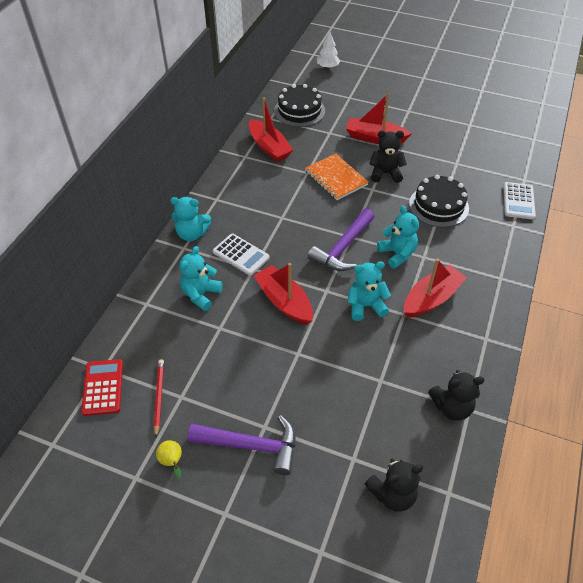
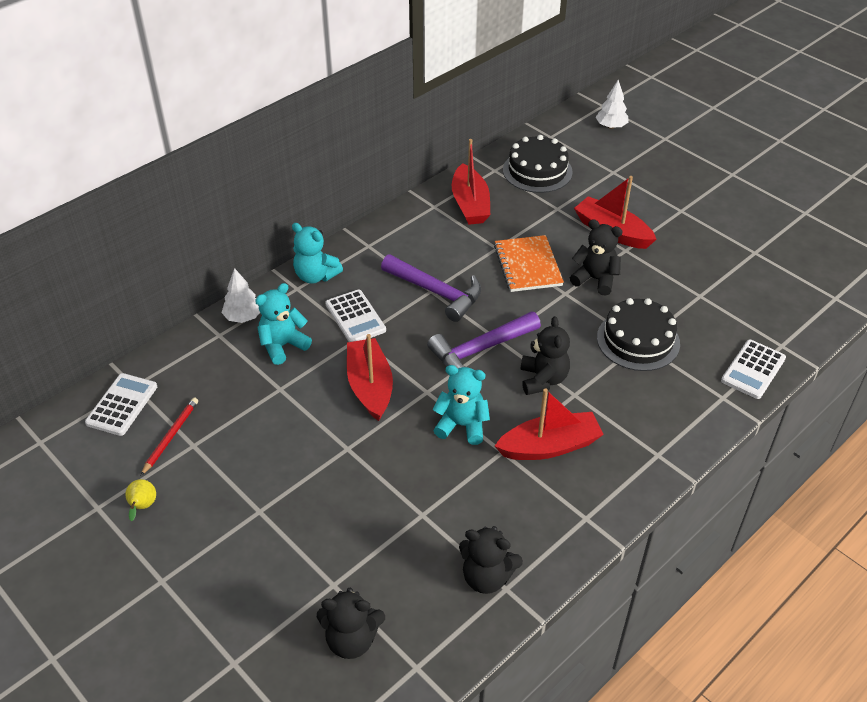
camera: 25 degrees right, 5 degrees down
(103, 387) = (122, 405): red calculator -> white calculator
(156, 283) = (243, 317): none -> white tree
(252, 445) = (233, 525): purple hammer -> purple hammer (437, 292)
(397, 254) = (543, 379): turquoise teddy bear -> black teddy bear

